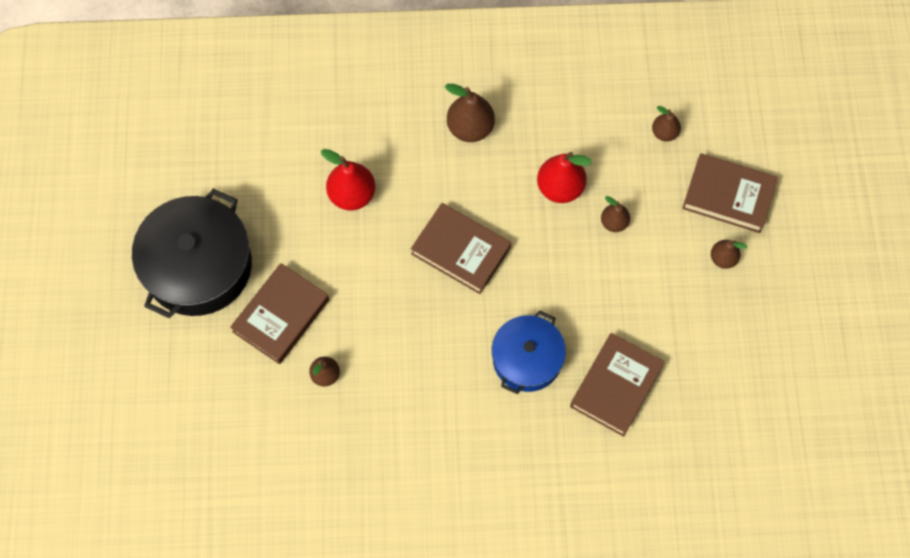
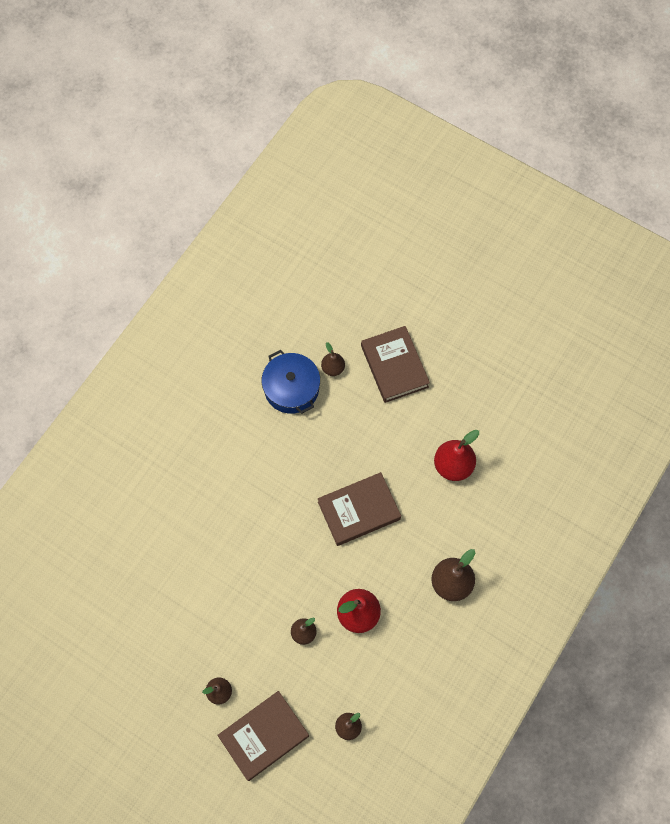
camera: 125 degrees right, 0 degrees up
(198, 266) = (467, 337): black pot -> none
(527, 359) = (249, 500): blue pot -> blue pot (291, 388)
(616, 386) = (186, 545): brown book -> none

